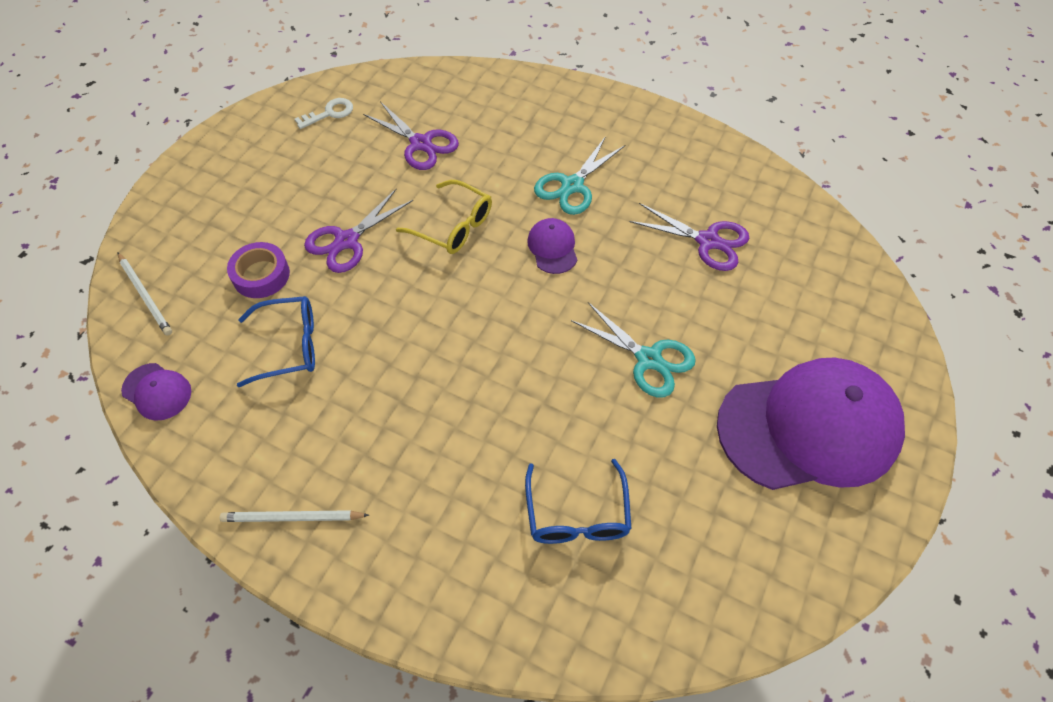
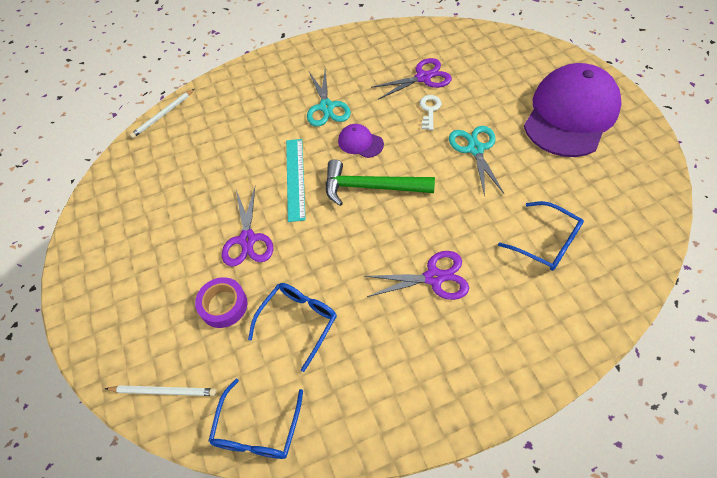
camera: 45 degrees left, 0 degrees up
(157, 391) = (257, 429): purple cap -> blue glasses
(292, 518) = (433, 396): white pencil -> white pencil (163, 115)
(329, 113) = (131, 187): white key -> white key (429, 110)
(421, 144) = (214, 155): purple scissors -> purple scissors (434, 277)
(453, 226) = (295, 178): yellow glasses -> turquoise ruler
(501, 296) = (371, 187): none -> green hammer
(649, 359) = (475, 149): turquoise scissors -> turquoise scissors turned 90 degrees counterclockwise

